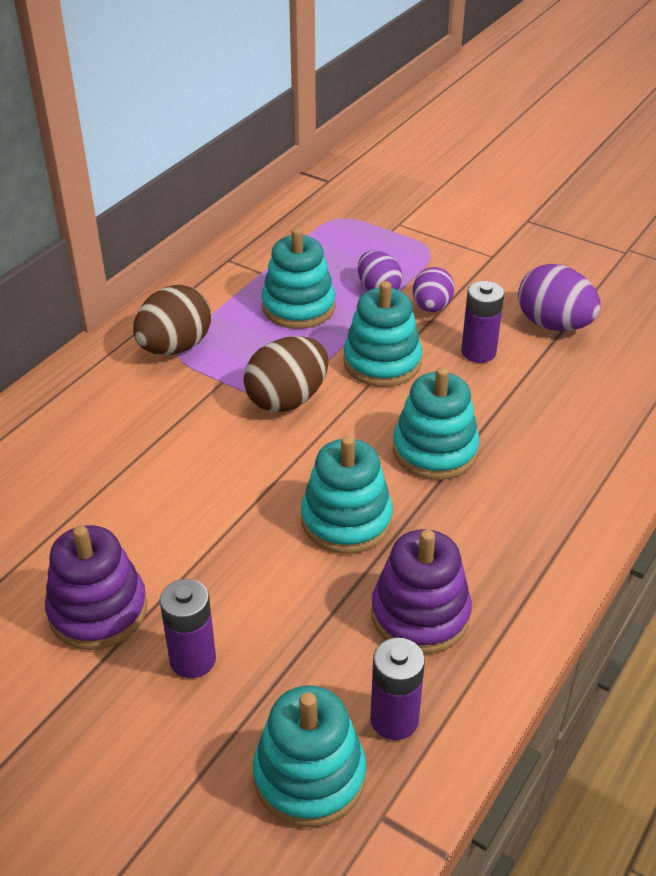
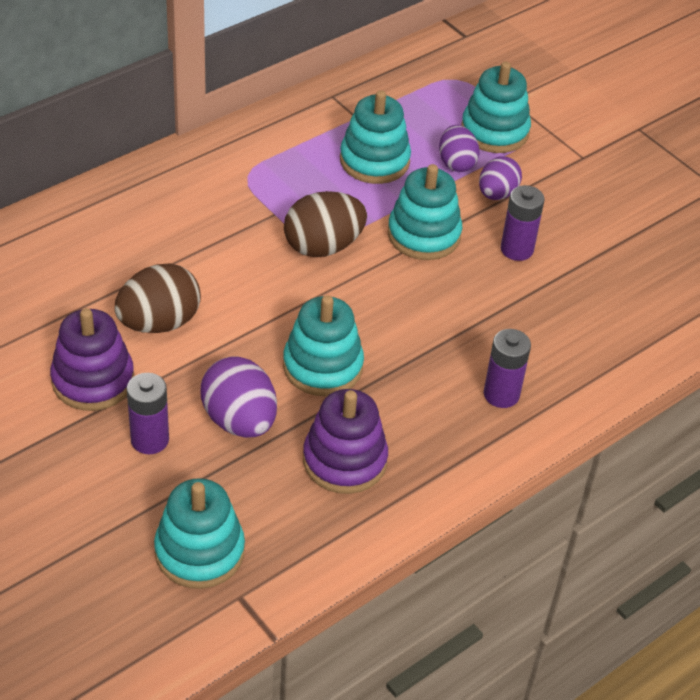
camera: 15 degrees right, 5 degrees up
(175, 347) = (247, 170): brown egg -> brown egg (159, 322)
(394, 719) = (283, 532): purple battery -> purple battery (501, 394)
(435, 450) = (429, 328): turquoise stacking toy -> turquoise stacking toy (494, 131)
(553, 324) = (602, 242): purple egg -> purple egg (239, 420)

